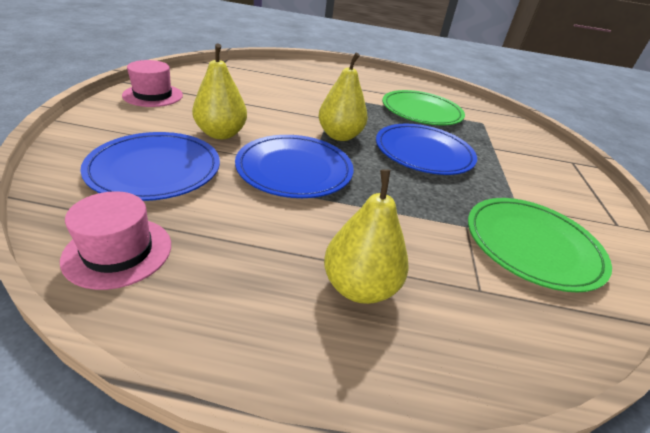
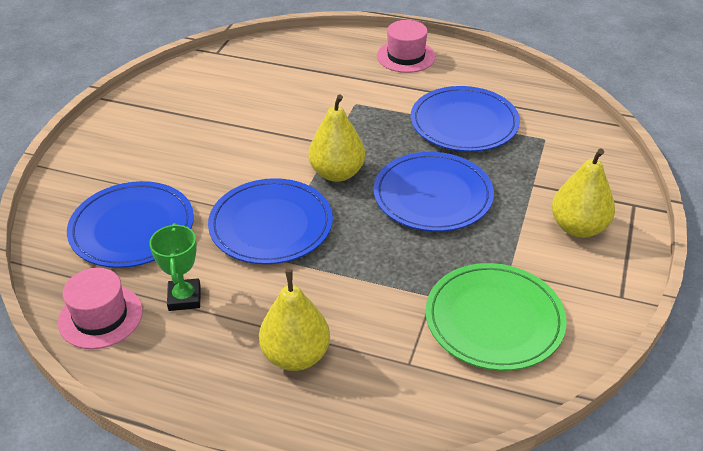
camera: 15 degrees right, 5 degrees up
(153, 95) = (133, 119): pink hat -> pink hat (406, 56)
(219, 231) = (184, 298): none -> green trophy
(221, 134) = (201, 177): yellow pear -> yellow pear (578, 227)
(421, 111) = (464, 123): green plate -> blue plate

